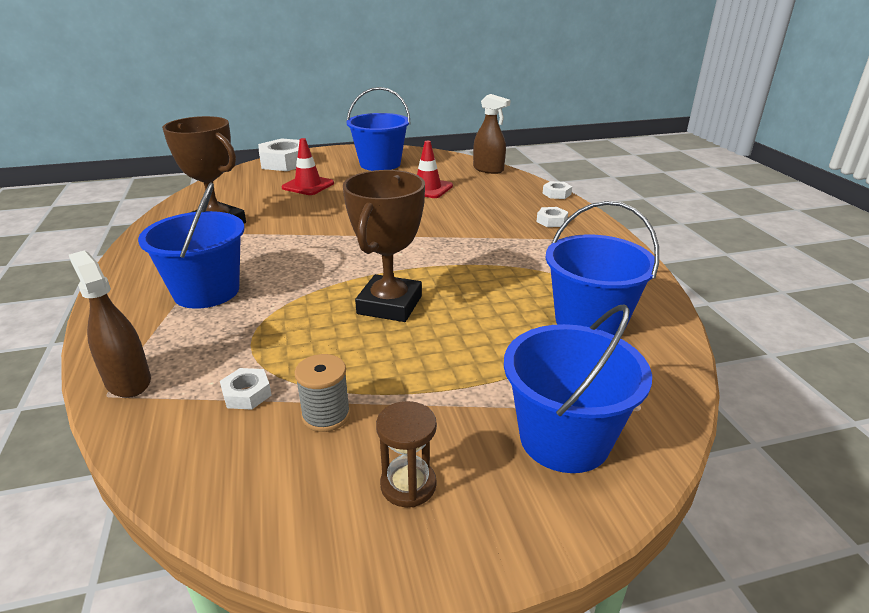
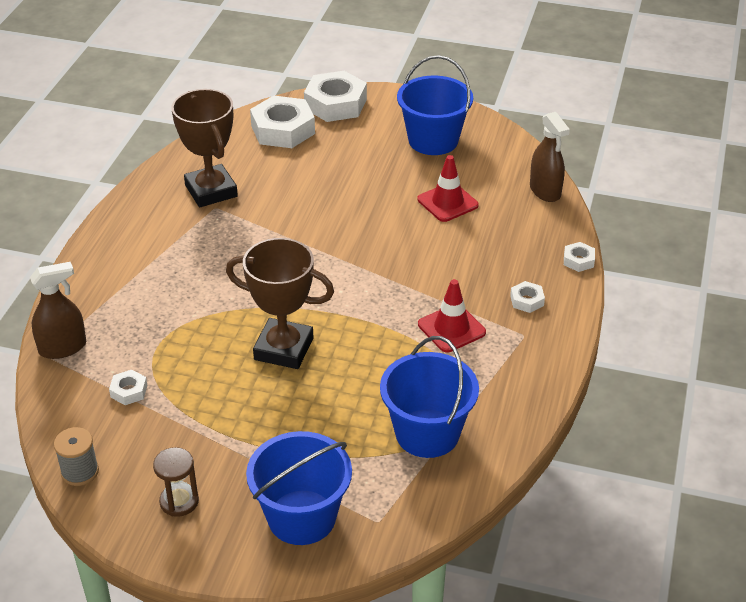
camera: 30 degrees right, 10 degrees up
(128, 381) = (63, 348): brown spray bottle -> brown spray bottle turned 75 degrees clockwise
(206, 291) = (157, 277): blue bucket -> none
(253, 181) = (283, 130): none -> white nut
(308, 185) = (330, 156): red traffic cone -> red traffic cone (451, 328)
(326, 415) = (166, 431): grey spool -> grey spool (80, 472)
(389, 305) = (283, 349): brown trophy -> brown trophy turned 60 degrees clockwise

